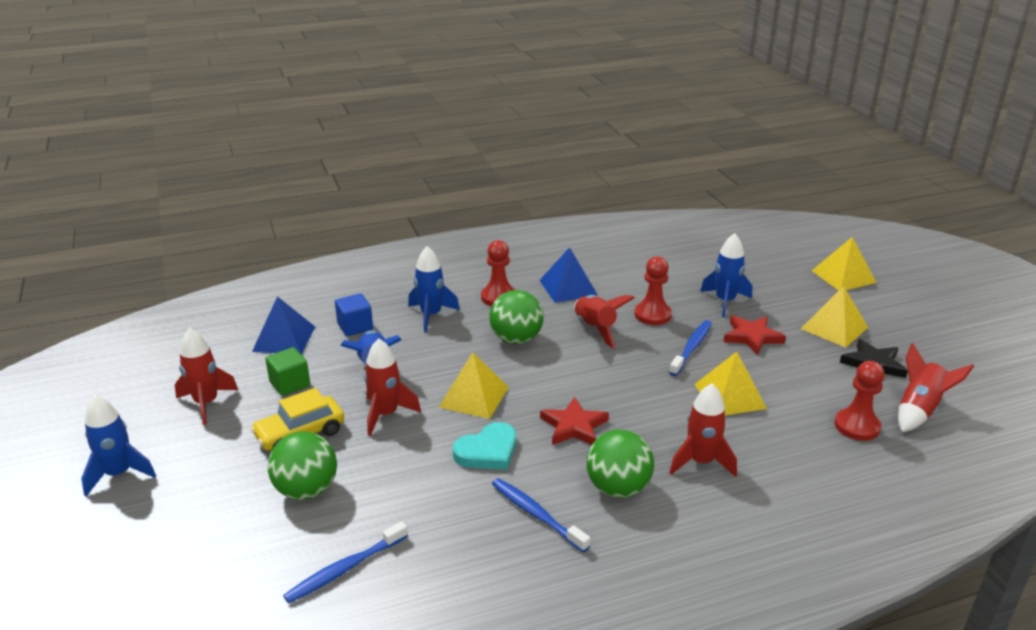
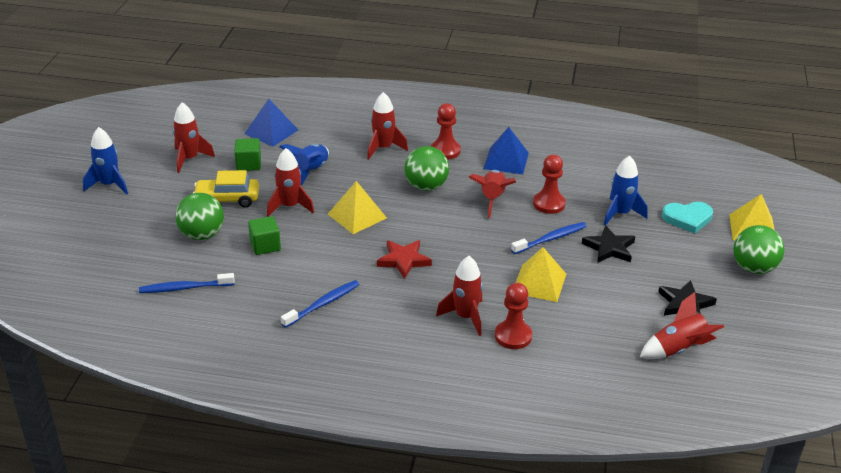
camera: 30 degrees right, 5 degrees up
(355, 327) = (324, 139): blue cube -> none
(400, 472) = (265, 246): none -> green cube
(431, 315) = (383, 148): blue rocket -> red rocket
(487, 451) = (331, 254): turquoise heart -> turquoise heart (687, 218)
(536, 514) = (323, 304): blue toothbrush -> blue toothbrush turned 60 degrees clockwise
(618, 488) = (391, 310): green ball -> green ball (754, 268)
(752, 337) = (609, 248): red star -> black star
(834, 328) = (688, 265): yellow pyramid -> none
(857, 426) = (611, 340): red pawn -> red pawn (513, 336)

